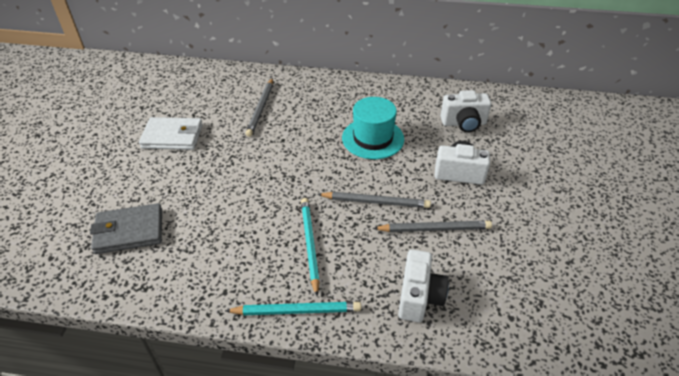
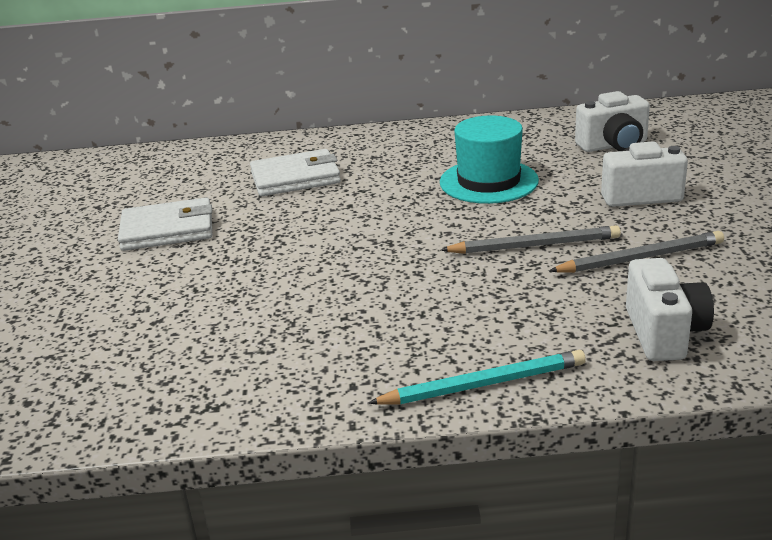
camera: 10 degrees left, 15 degrees down
(129, 231) = (152, 346): grey wallet -> none
(261, 108) = (295, 178): grey pencil -> white wallet
(310, 245) = (460, 308): turquoise pencil -> none

